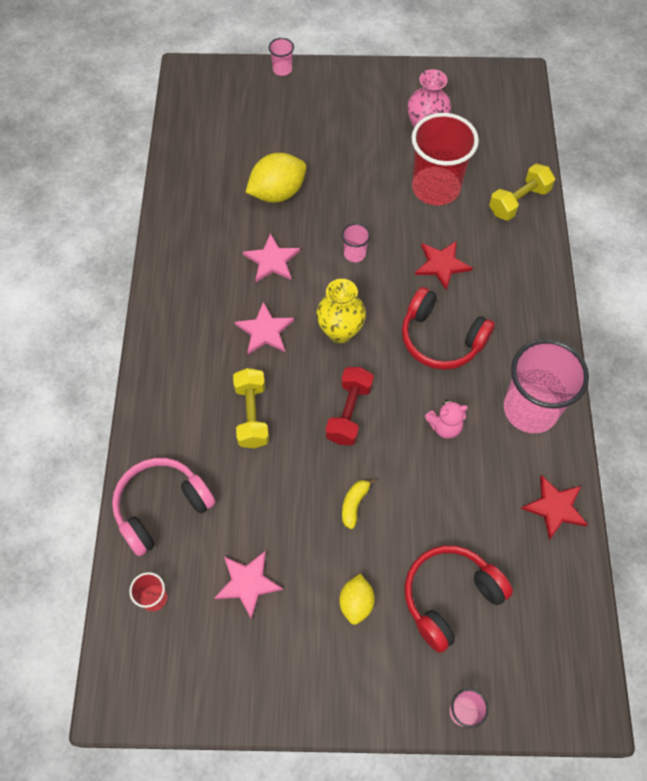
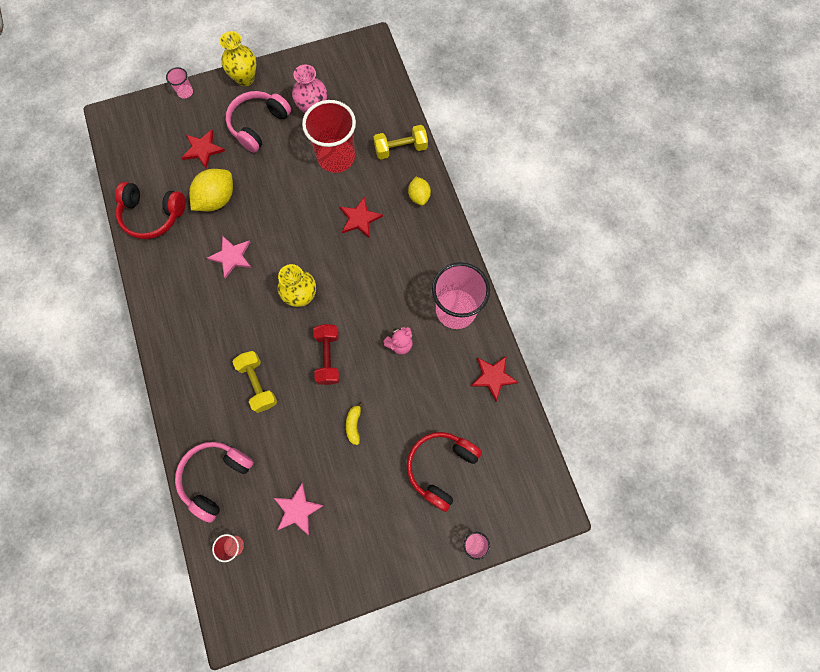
camera: 20 degrees left, 10 degrees up
(265, 331) = (245, 315): pink star -> none
(280, 134) = (203, 149): none -> red star
(354, 127) = (258, 125): none -> pink headphones
(354, 254) = (292, 231): pink cup -> none
(356, 74) = (245, 78): none -> yellow vase
(356, 603) = (378, 495): yellow lemon -> yellow lemon (419, 196)
(441, 338) = (377, 277): red headphones -> red headphones (152, 215)
(518, 201) = (400, 149): yellow dumbbell -> yellow dumbbell turned 45 degrees clockwise

